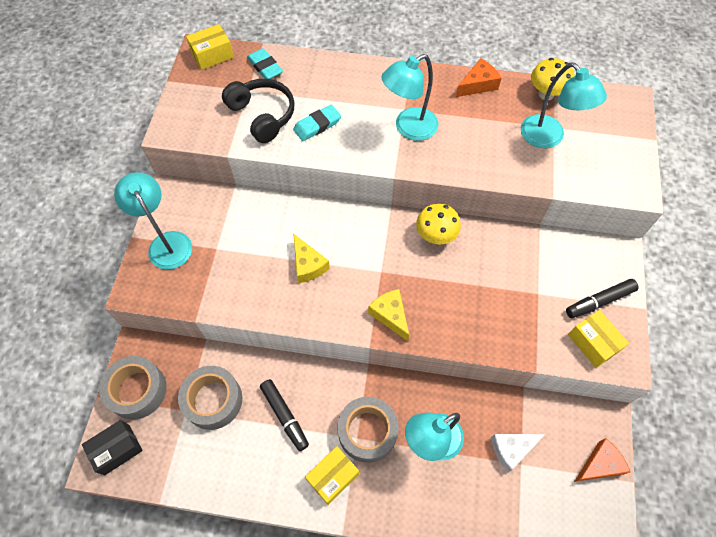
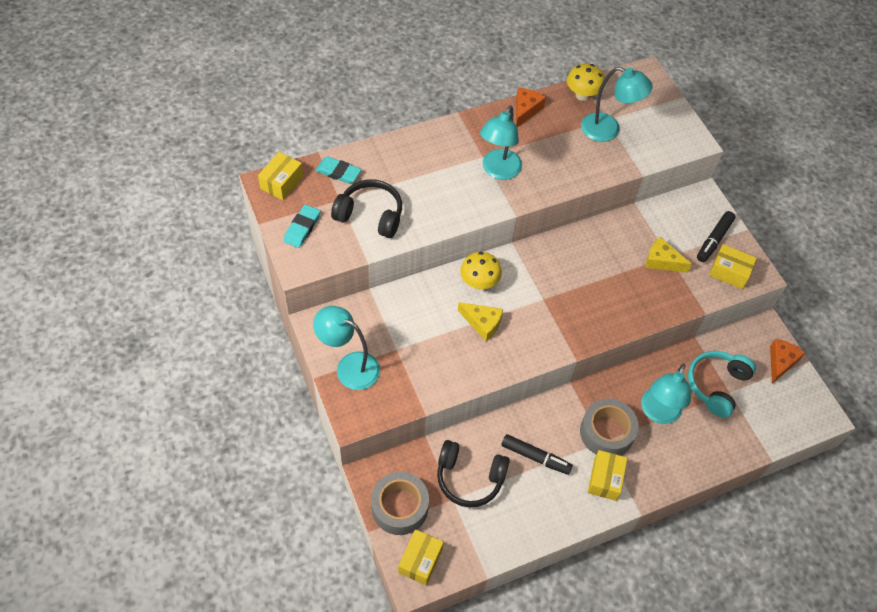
camera: 35 degrees left, 5 degrees down
(117, 449) = (420, 560): black box -> yellow box
(213, 400) = (469, 478): grey tape -> black headphones
(317, 125) = (423, 202): turquoise eraser -> turquoise eraser (302, 228)
(390, 315) = (575, 328): yellow cheese -> yellow cheese (661, 261)
(435, 236) = (564, 250): yellow mushroom -> yellow mushroom (479, 282)
(511, 449) = (716, 385): white cheese -> turquoise headphones

